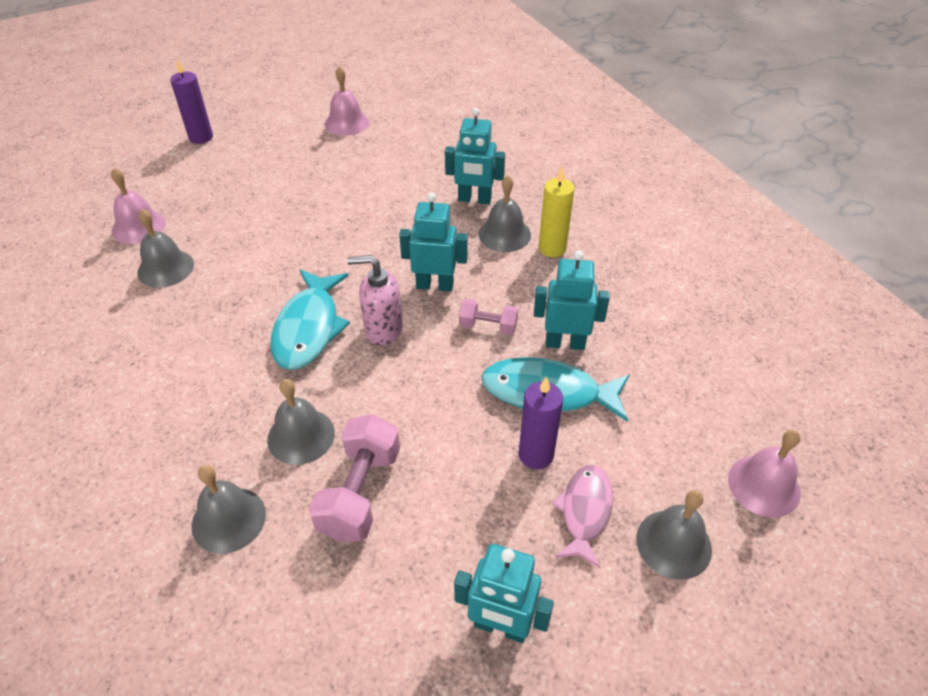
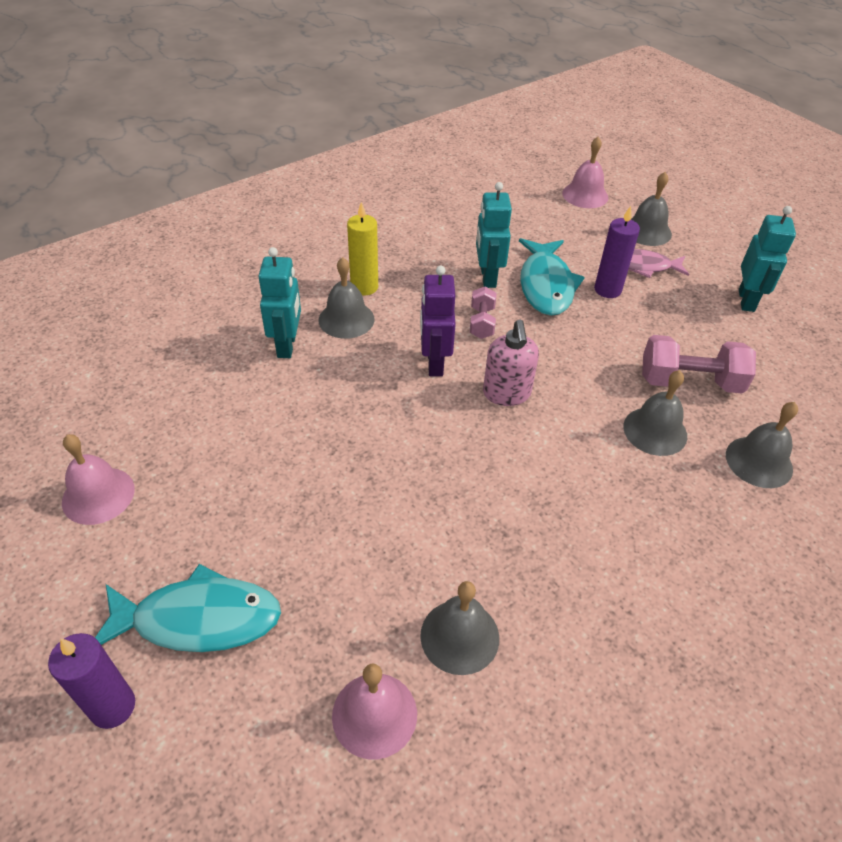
camera: 100 degrees left, 0 degrees up
(309, 328) = (523, 453): turquoise fish -> turquoise fish (198, 619)
(435, 285) = (434, 363): turquoise robot -> purple robot

